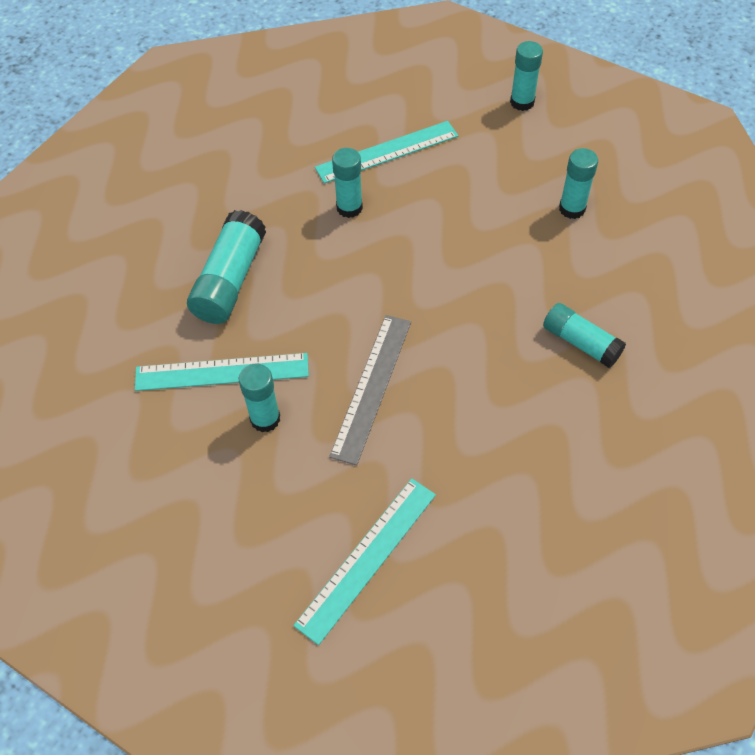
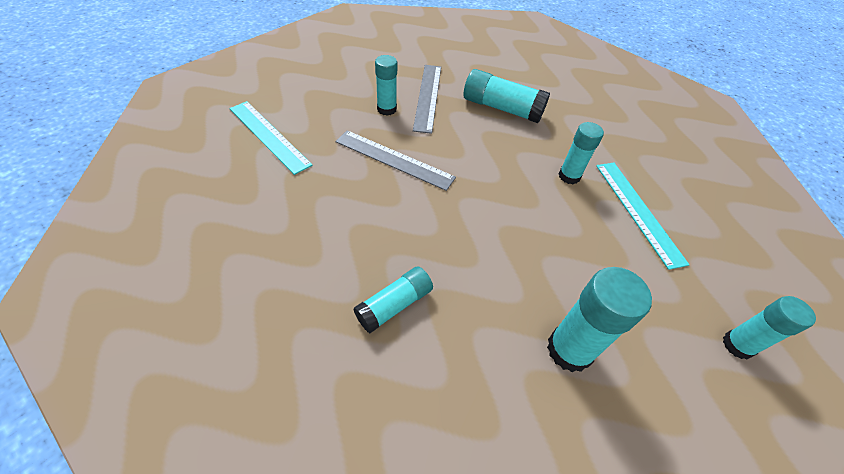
camera: 95 degrees right, 5 degrees down
(222, 372) = (427, 97): turquoise ruler -> grey ruler
(572, 209) = (569, 350): turquoise glue stick -> turquoise glue stick, size x1.52

